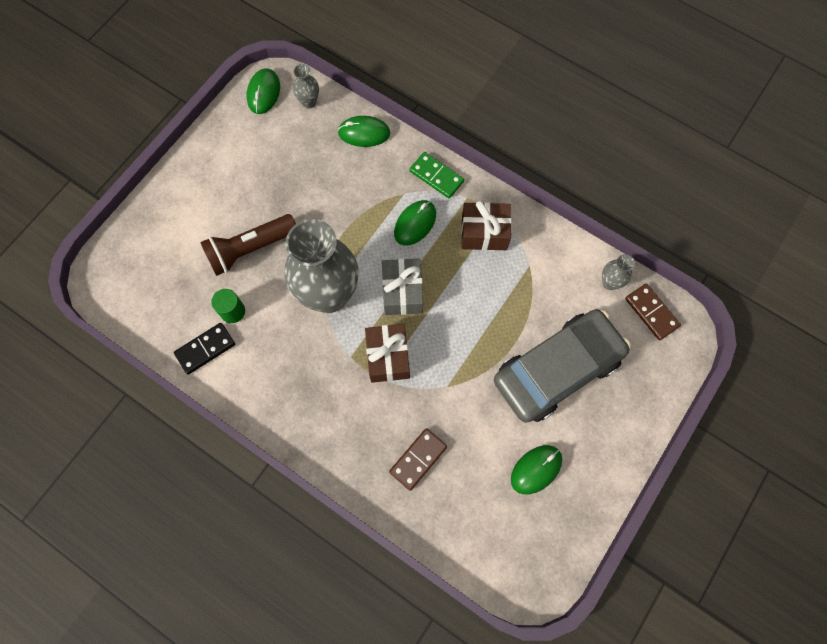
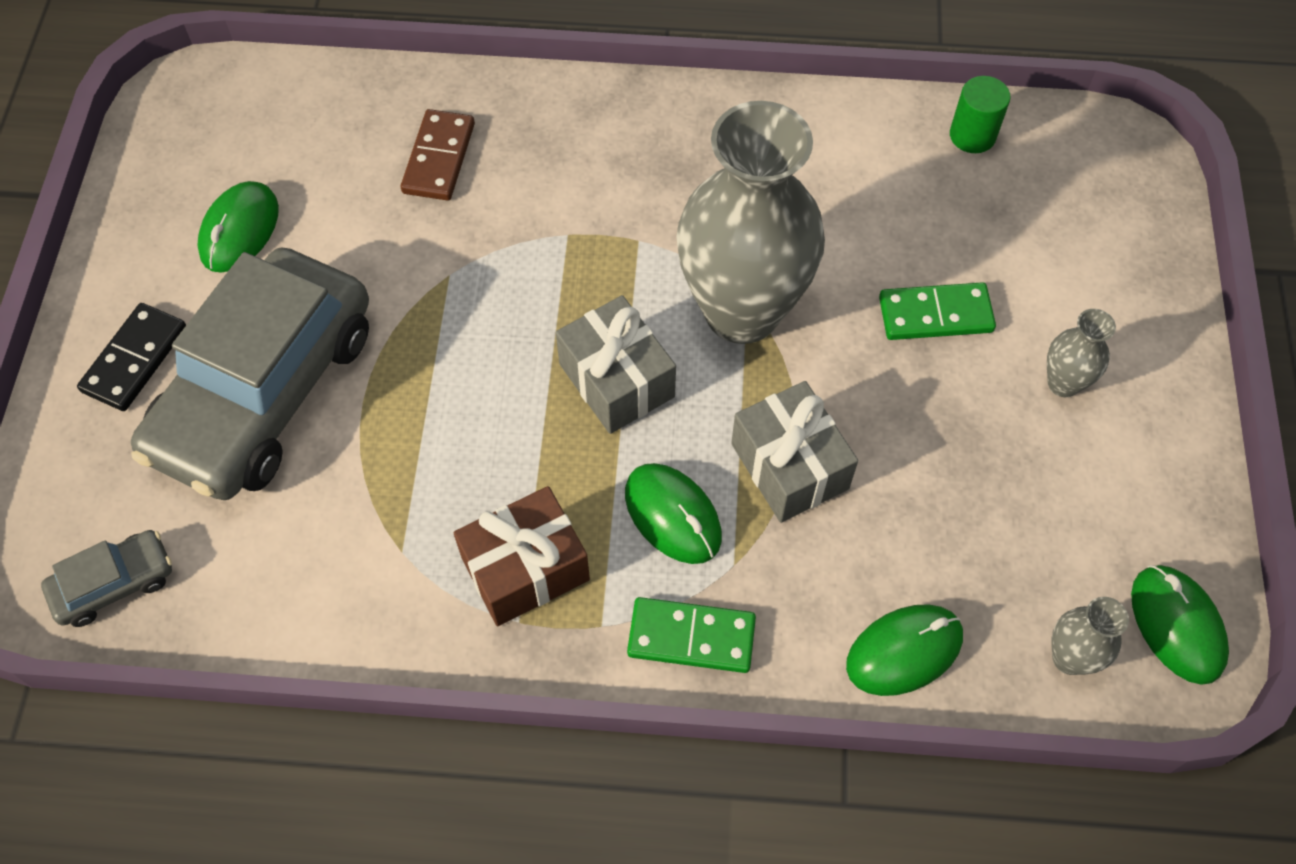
camera: 150 degrees right, 10 degrees down
(205, 349) = (875, 141): black domino -> black domino (135, 360)
(232, 311) = (880, 210): green cylinder -> green cylinder (972, 135)
(250, 249) = (935, 315): brown flashlight -> green domino
(357, 218) = (789, 466): none -> grey gift
(388, 357) = (575, 268): brown gift -> none
(415, 223) = (673, 515): green mouse -> green mouse turned 45 degrees counterclockwise
(610, 282) = (221, 601): grey vase -> grey vase (1063, 383)
(651, 312) = (114, 583): brown domino -> grey car

